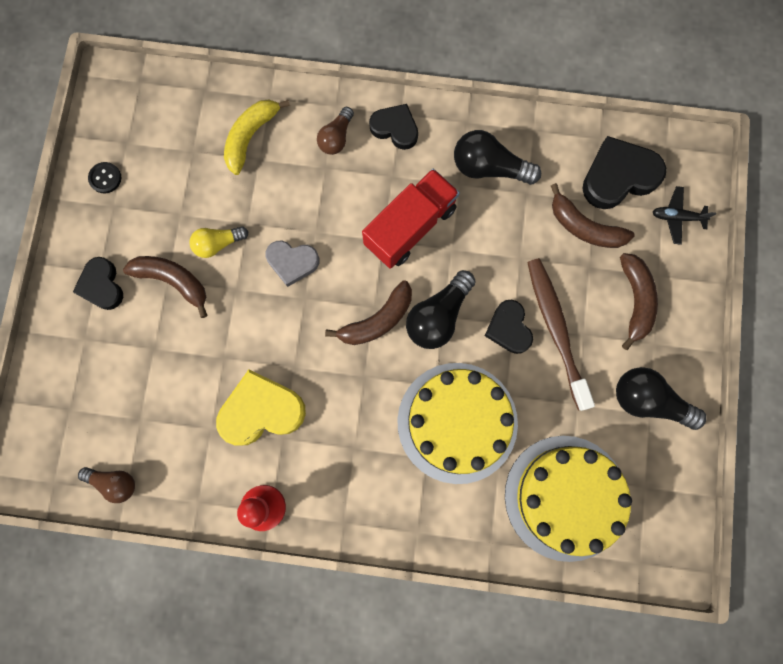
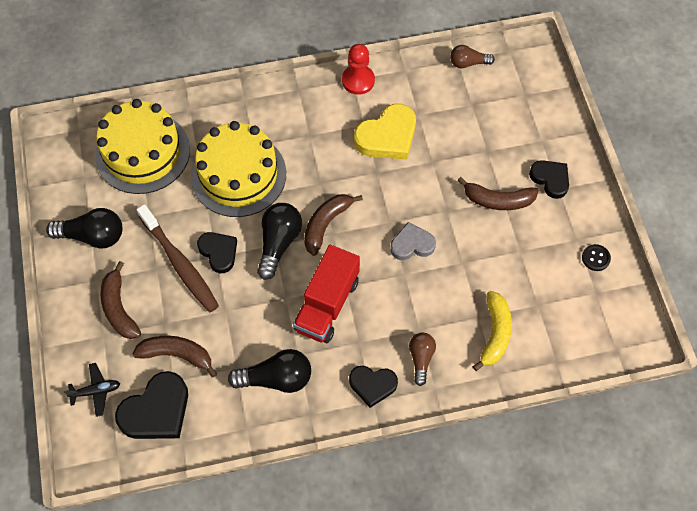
camera: 160 degrees right, 15 degrees down
(218, 244) = (478, 238): yellow light bulb -> none

